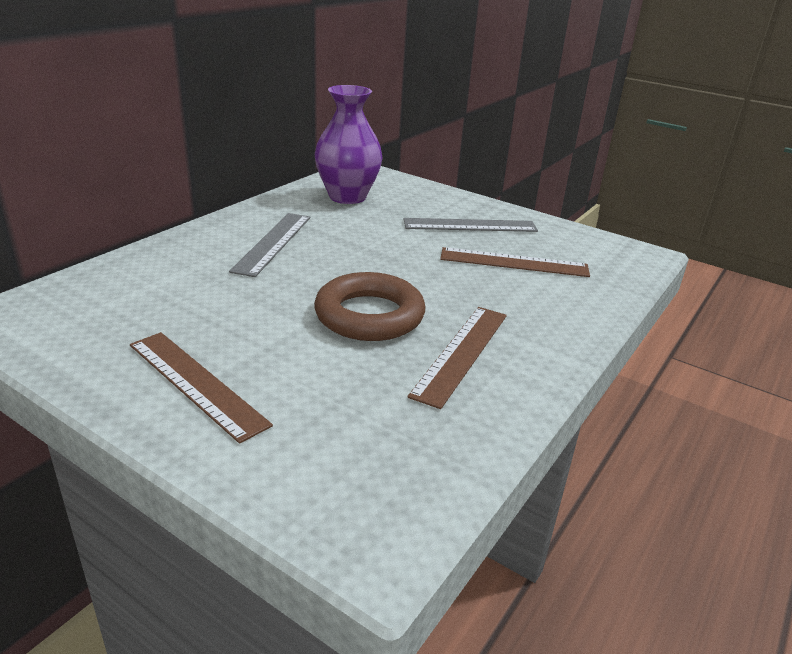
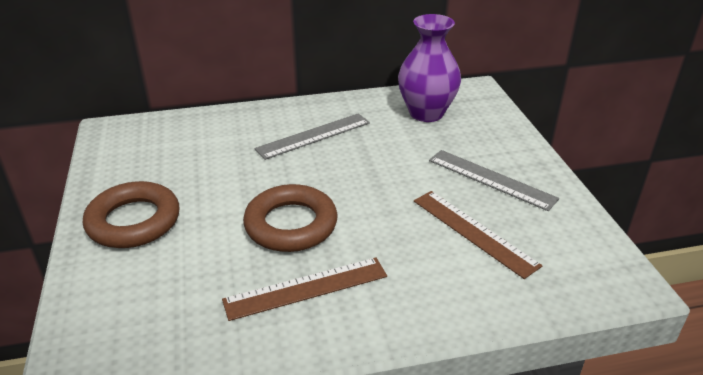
camera: 45 degrees right, 5 degrees up
(196, 383) = (134, 221): brown ruler -> brown ring

